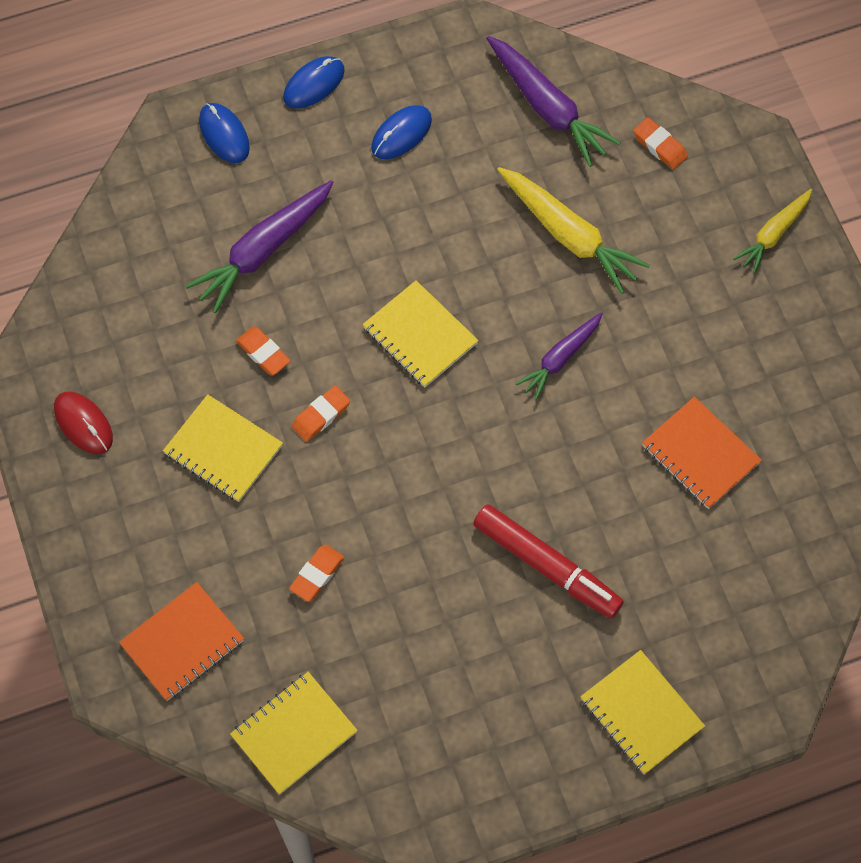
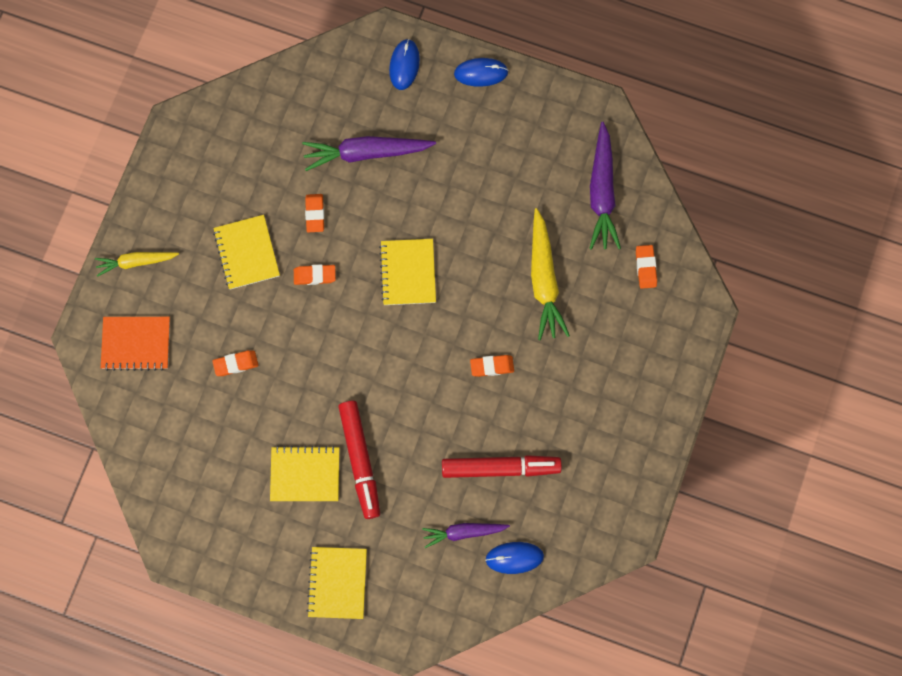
camera: 40 degrees right, 10 degrees up
(83, 424) = (187, 178): red mouse -> none
(294, 733) = (150, 440): yellow notebook -> yellow notebook (305, 474)
(401, 134) = (503, 143): blue mouse -> blue mouse (514, 557)
(560, 358) = (473, 349): purple carrot -> purple carrot (463, 532)
(596, 361) = (492, 366): none -> orange eraser
(700, 454) = (500, 468): orange notebook -> red marker
(773, 234) = (662, 374): yellow carrot -> yellow carrot (136, 262)

